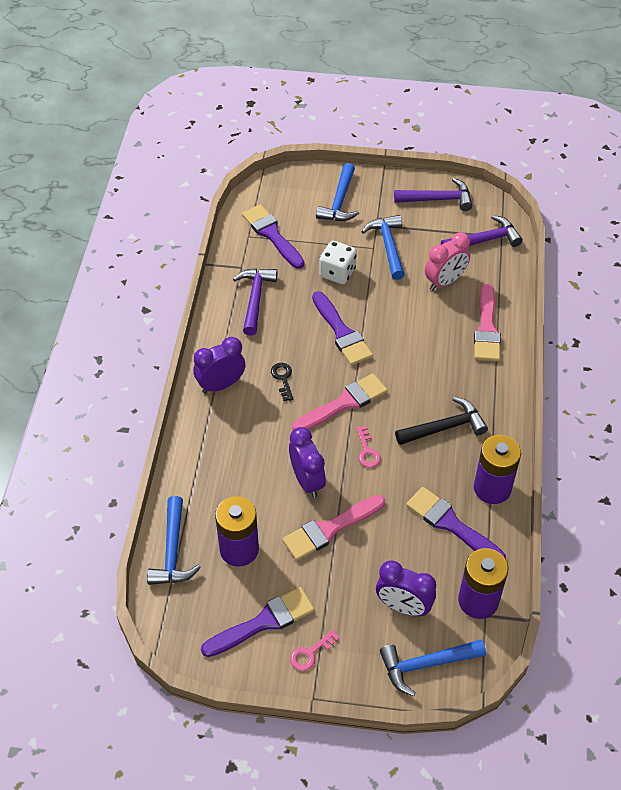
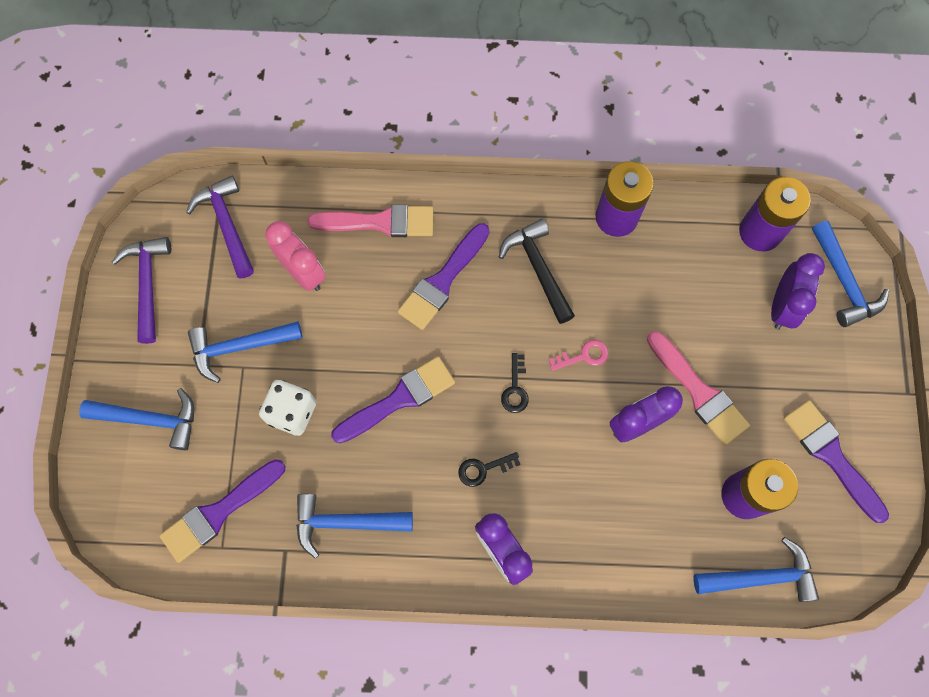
camera: 95 degrees left, 20 degrees up
(255, 299) = (345, 522): purple hammer -> blue hammer
(310, 653) = (857, 401): pink key -> none
(343, 403) = (515, 388): pink brush -> black key
(451, 524) = (671, 260): purple brush -> purple brush (443, 280)

